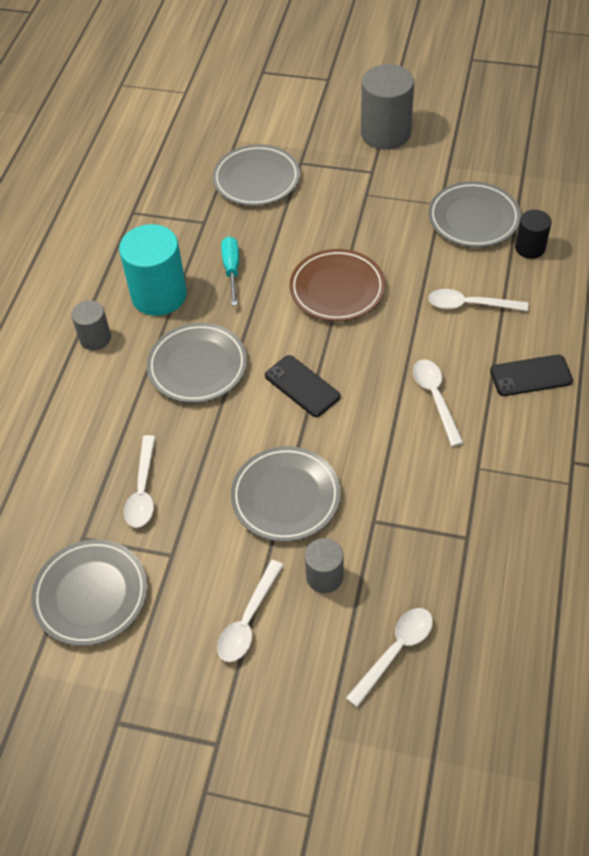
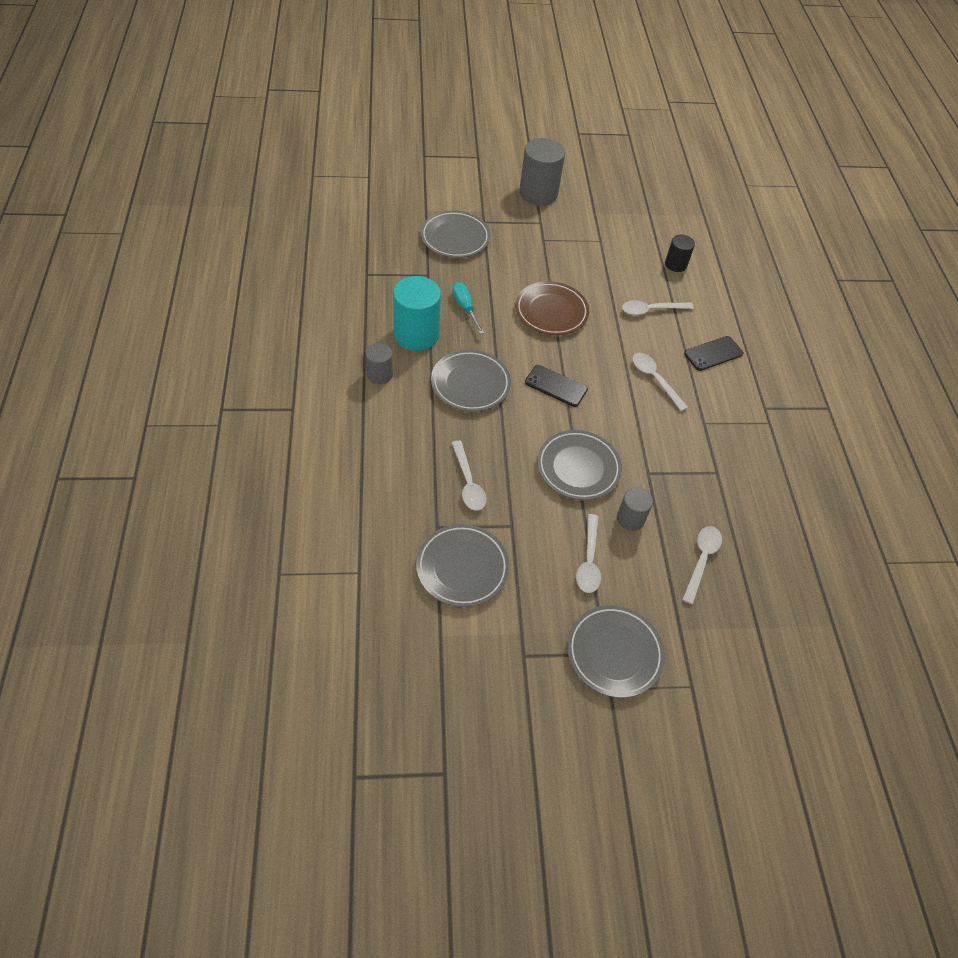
camera: 25 degrees left, 0 degrees up
(473, 218) = (628, 248): grey plate -> grey plate (614, 653)

